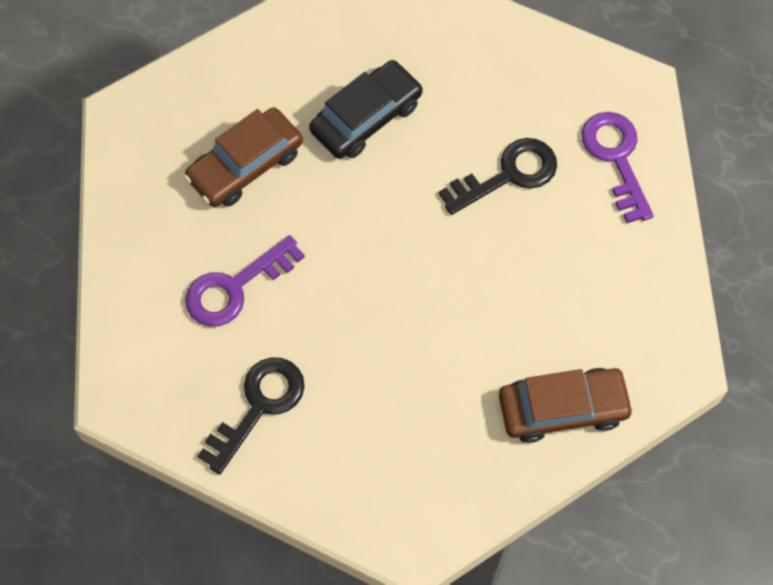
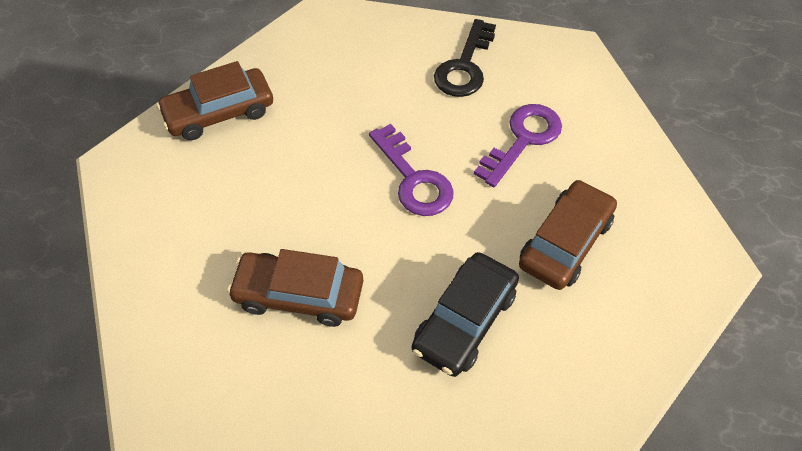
camera: 165 degrees right, 10 degrees down
(508, 175) = (299, 295): black key -> brown car
(616, 158) = (183, 340): purple key -> purple key (413, 179)

